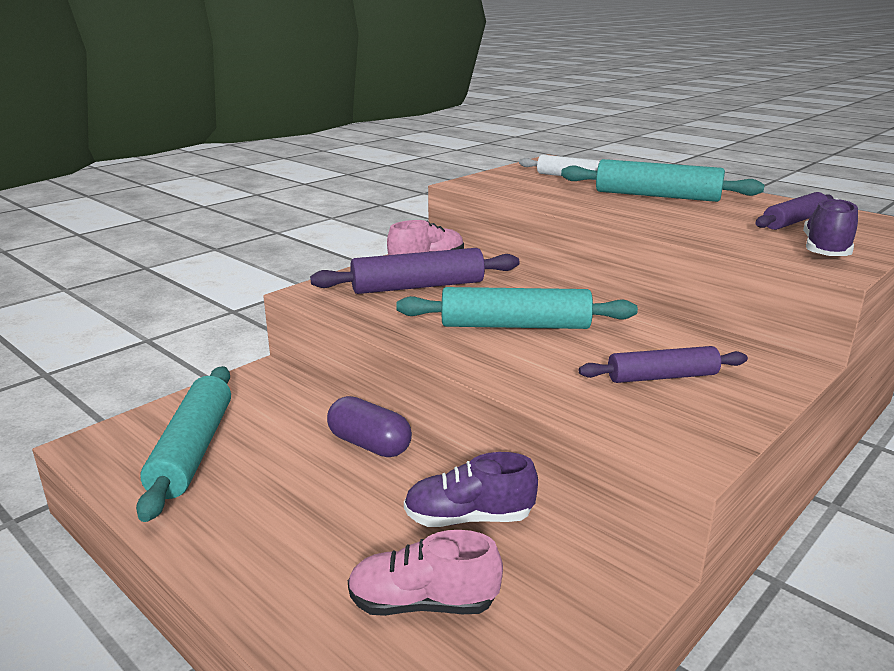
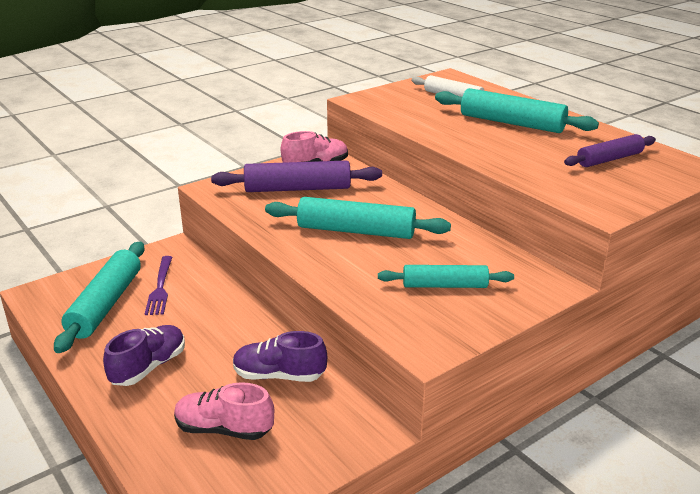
camera: 10 degrees right, 5 degrees up
(262, 422) = (160, 288): none -> purple fork
(369, 444) = (230, 313): purple capsule -> none
(662, 377) = (444, 285): purple rolling pin -> turquoise rolling pin
(825, 251) = (610, 192): purple shoe -> purple shoe (149, 367)

